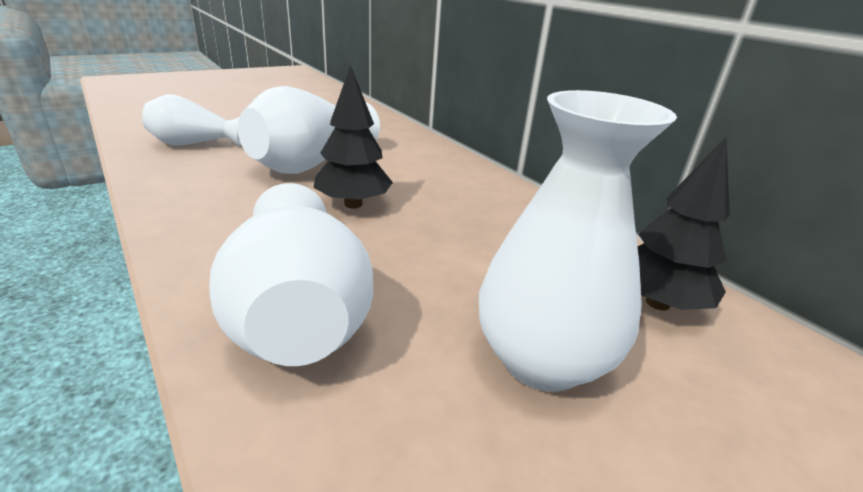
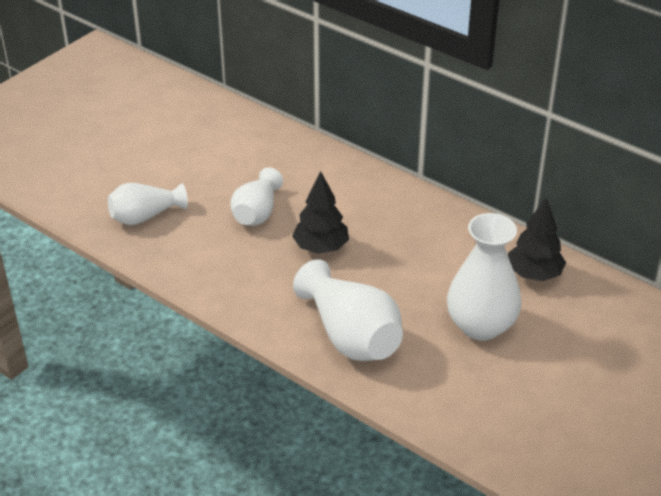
camera: 15 degrees left, 10 degrees up
(310, 163) = (257, 213): white vase -> white vase, size x0.64

